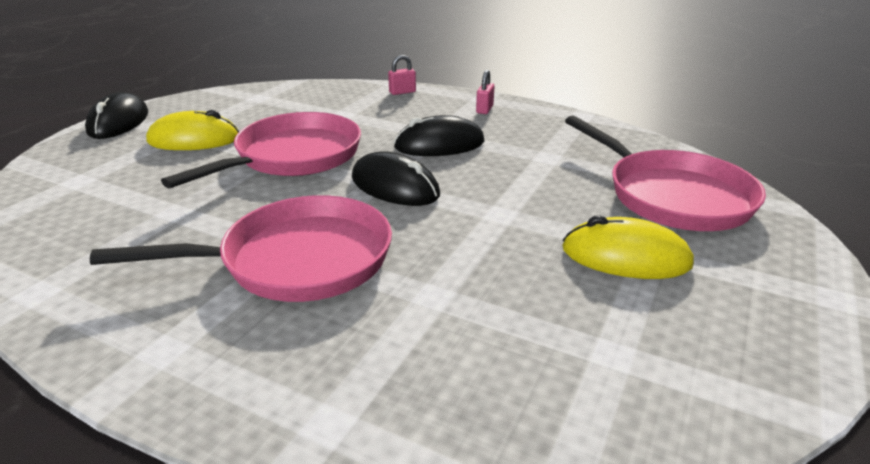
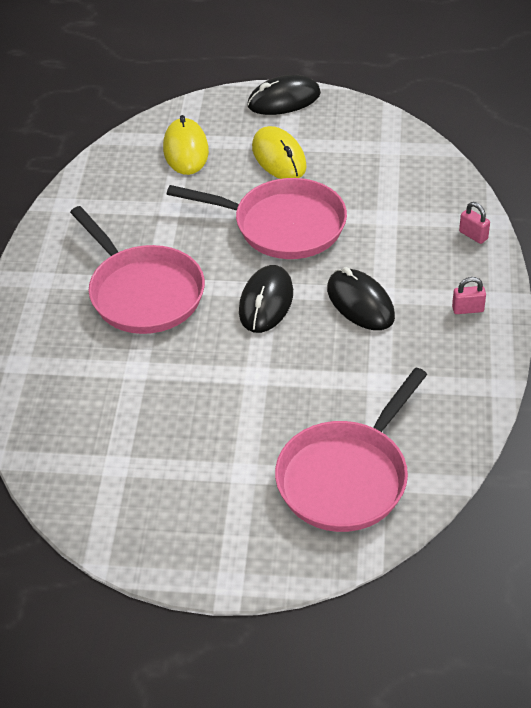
camera: 70 degrees right, 15 degrees up
(625, 257) = (228, 458): yellow mouse -> yellow mouse (185, 150)

